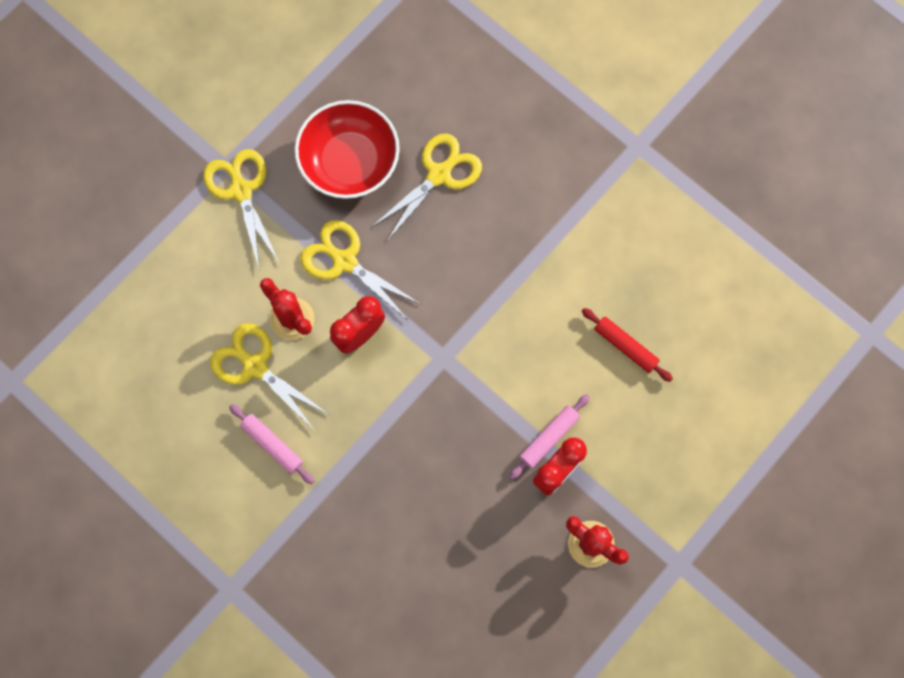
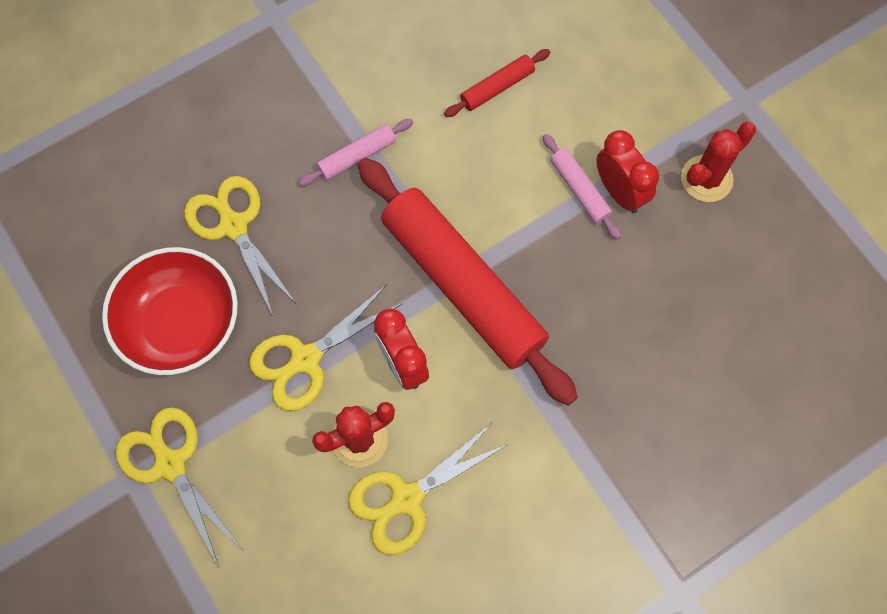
camera: 75 degrees left, 5 degrees down
(241, 190) = (170, 464): yellow scissors -> yellow scissors turned 60 degrees clockwise
(272, 445) = (512, 501): pink rolling pin -> pink rolling pin (357, 156)
(437, 363) = (462, 285): none -> red rolling pin

